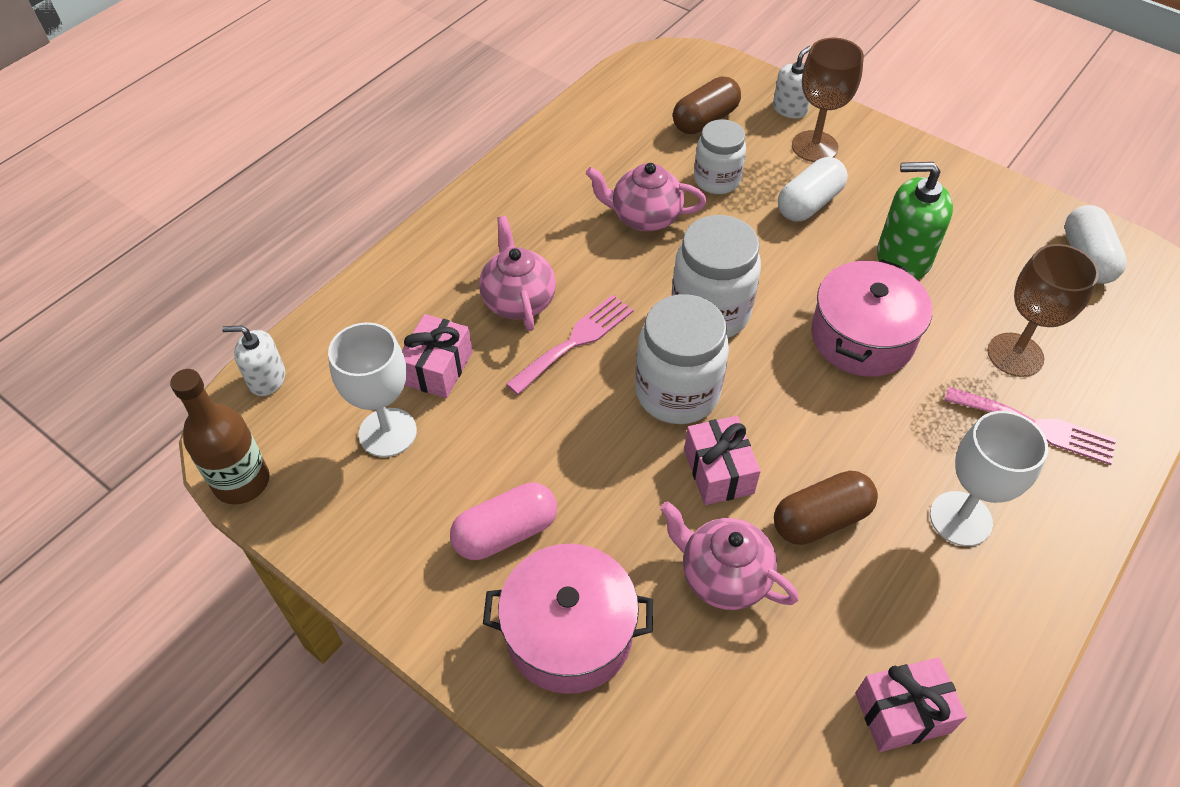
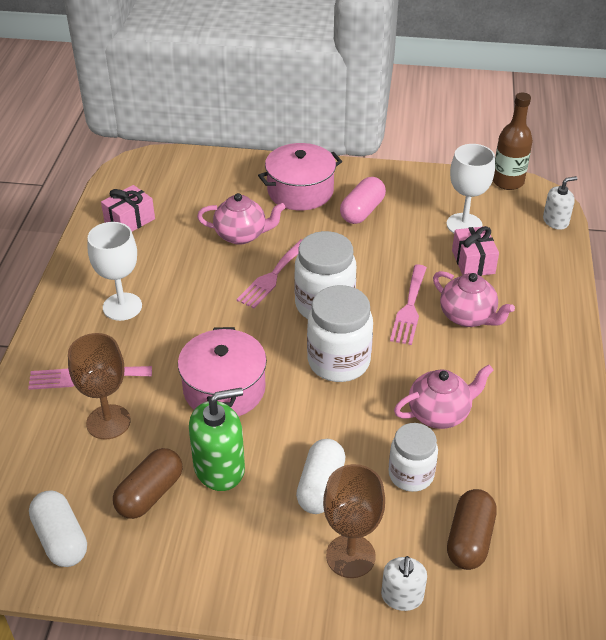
camera: 150 degrees right, 10 degrees down
(718, 471) = (272, 276): pink gift -> pink fork
(820, 519) = (203, 276): brown capsule -> brown capsule (150, 494)

